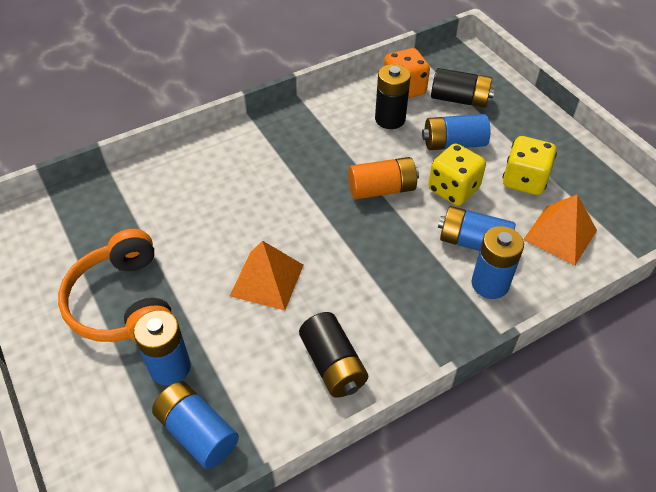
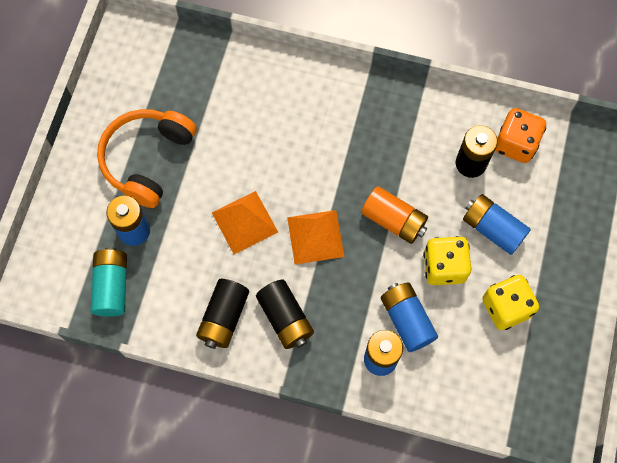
camera: 45 degrees right, 20 degrees up
(197, 432) = (112, 286): blue battery -> turquoise battery
(459, 99) = (548, 192): black battery -> black battery (285, 318)
(560, 235) = (474, 372): orange pyramid -> orange pyramid (315, 236)

